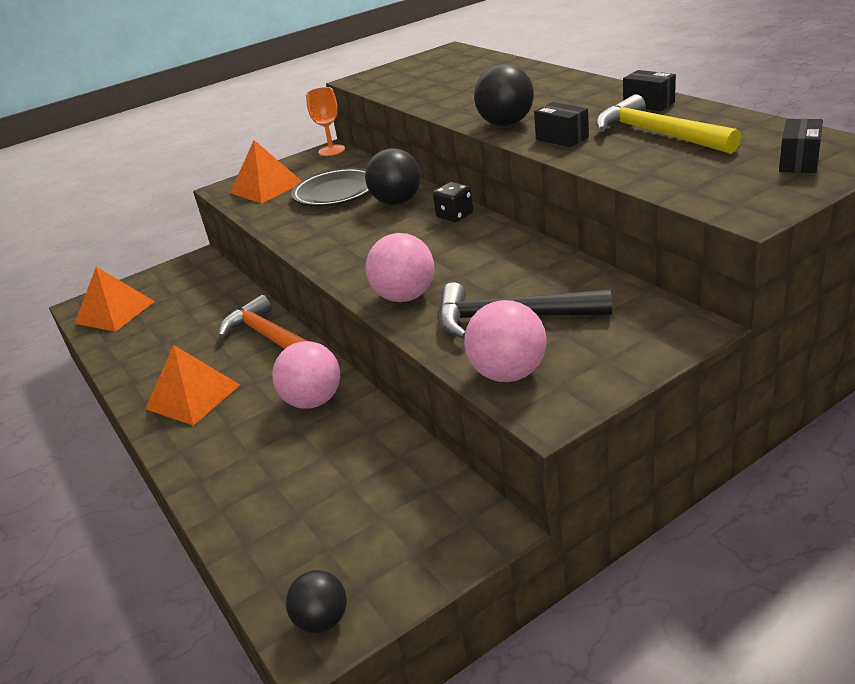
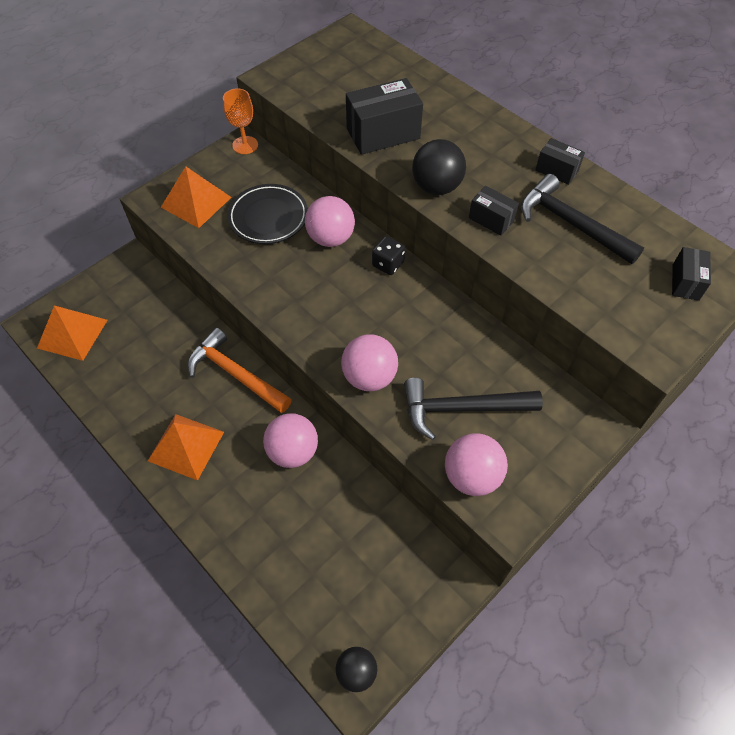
camera: 15 degrees left, 25 degrees up
(397, 202) = (331, 238): black ball -> pink ball
(460, 99) = (383, 133): none -> black box
(658, 134) = (571, 224): yellow hammer -> black hammer

